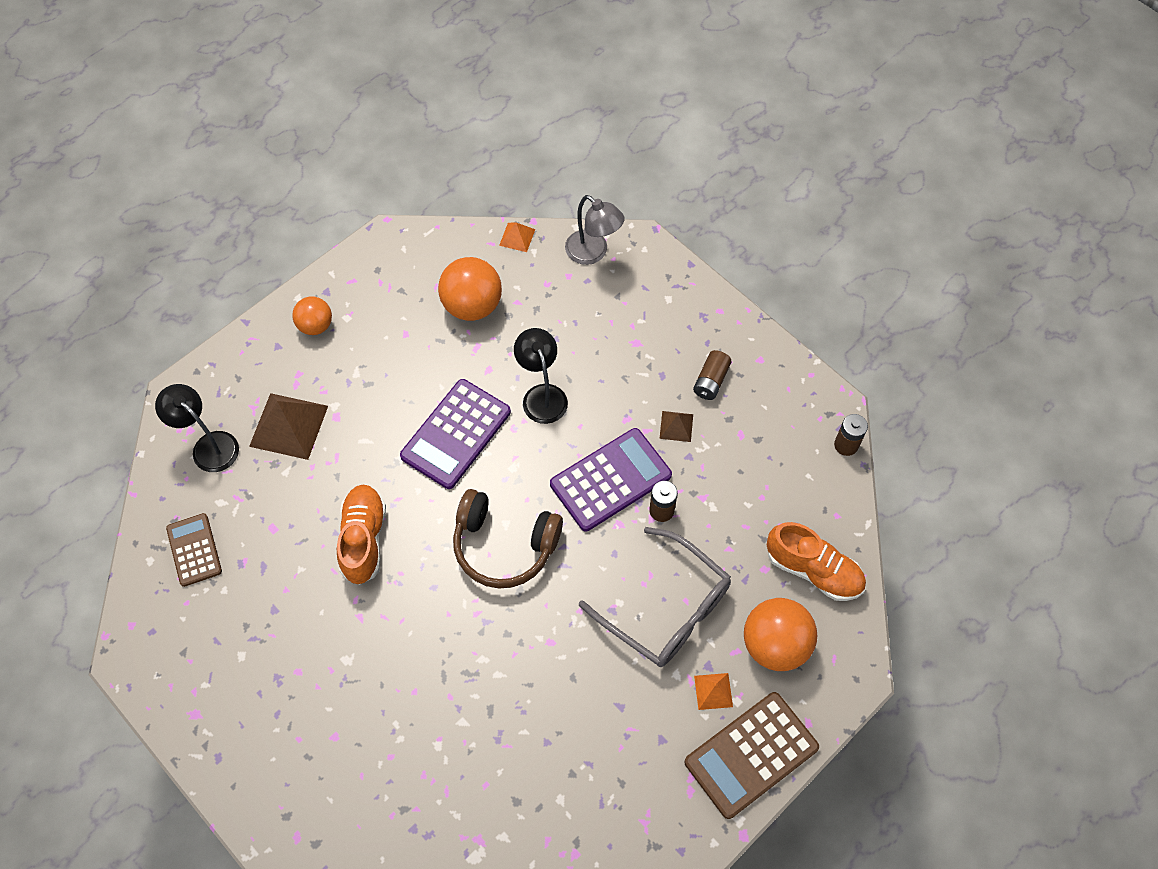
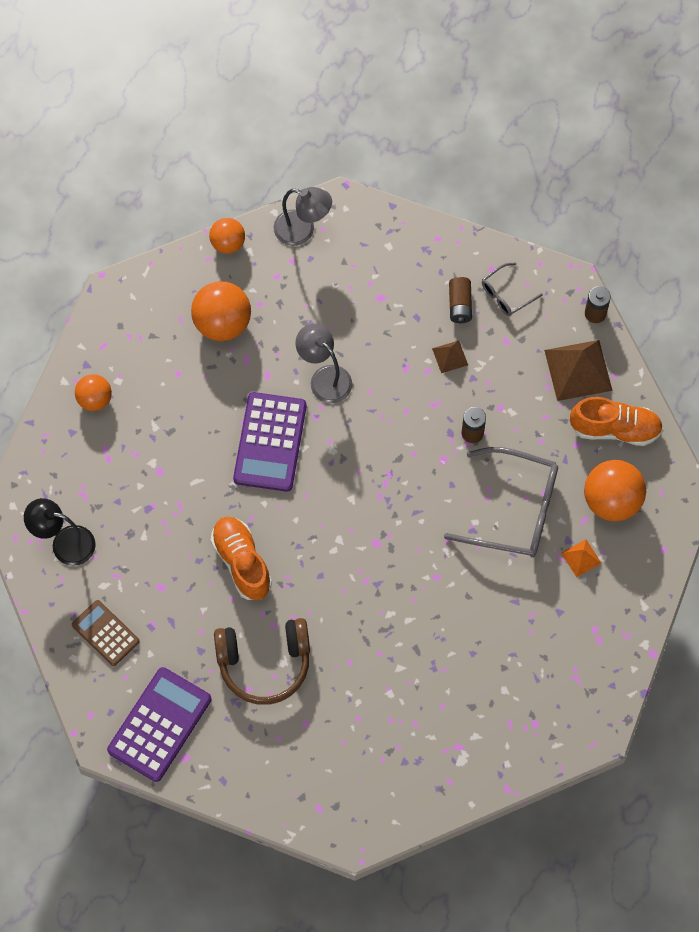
camera: 25 degrees left, 5 degrees up
(288, 426) = (123, 497): brown pyramid -> brown pyramid (578, 370)
(504, 546) = (360, 517): brown headphones -> brown headphones (264, 664)
(517, 237) = (228, 243): orange pyramid -> orange ball
(542, 395) = (324, 378): black lamp -> grey lamp
(610, 480) = (418, 425): purple calculator -> purple calculator (159, 724)
(751, 755) = (632, 592): brown calculator -> none
(763, 390) = (506, 294): none -> grey glasses

